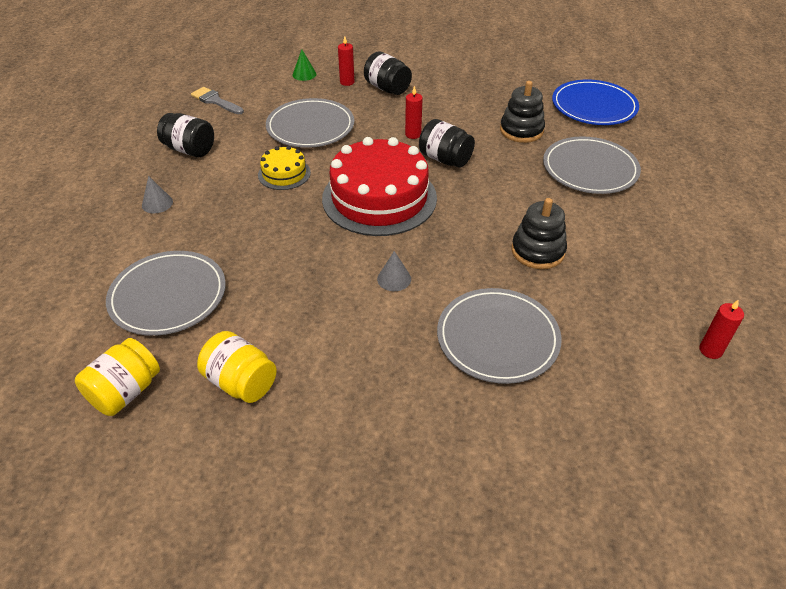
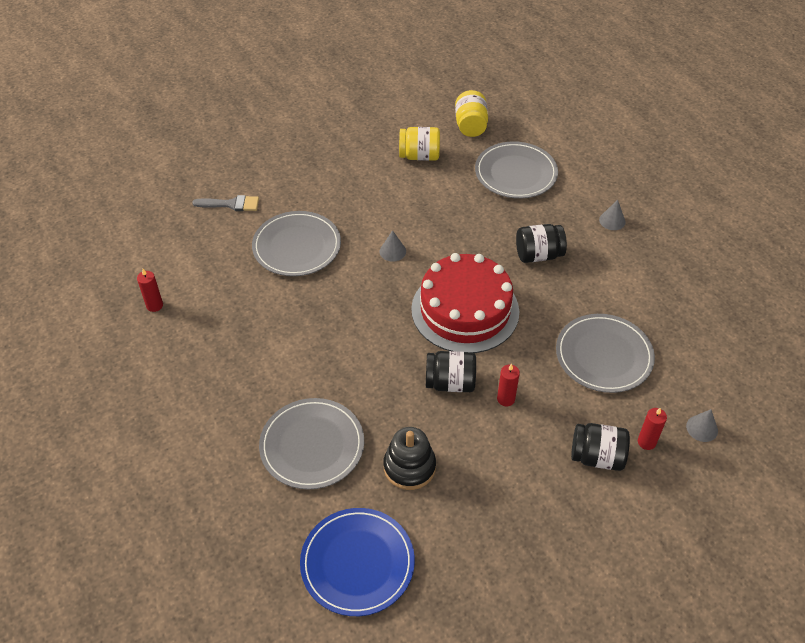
camera: 145 degrees right, 5 degrees up
(190, 150) = (661, 275): black jar -> black jar (538, 255)
(215, 101) = (724, 338): grey brush -> grey brush (231, 204)
(284, 173) = (561, 293): yellow cake -> none
(304, 74) = (702, 428): green cone -> grey cone
(538, 251) = (308, 325): black stacking toy -> none

